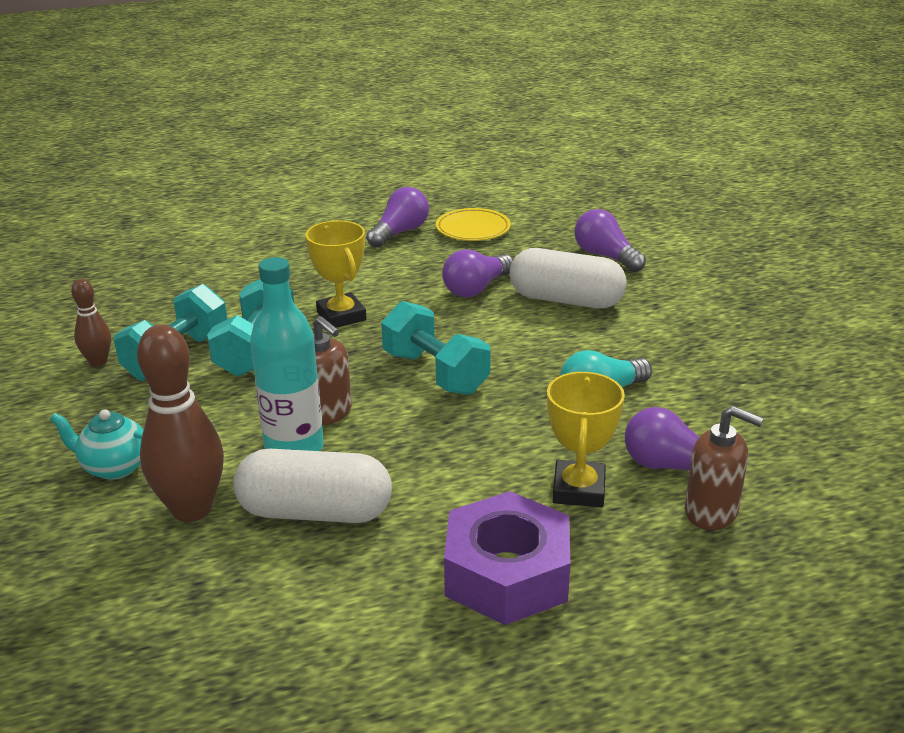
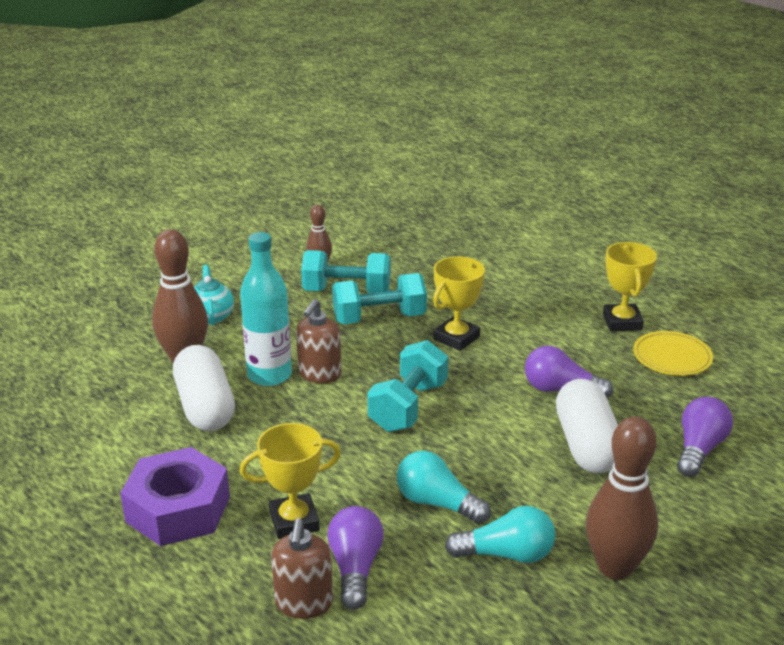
camera: 65 degrees right, 0 degrees up
(400, 232) = (622, 322): purple light bulb -> yellow trophy
(692, 379) = (506, 554): none -> turquoise light bulb
(732, 334) = (615, 567): none -> brown bowling pin

